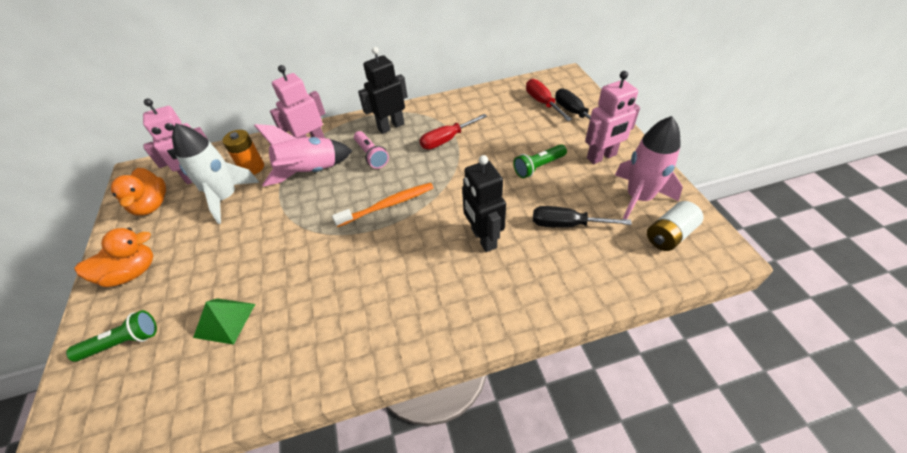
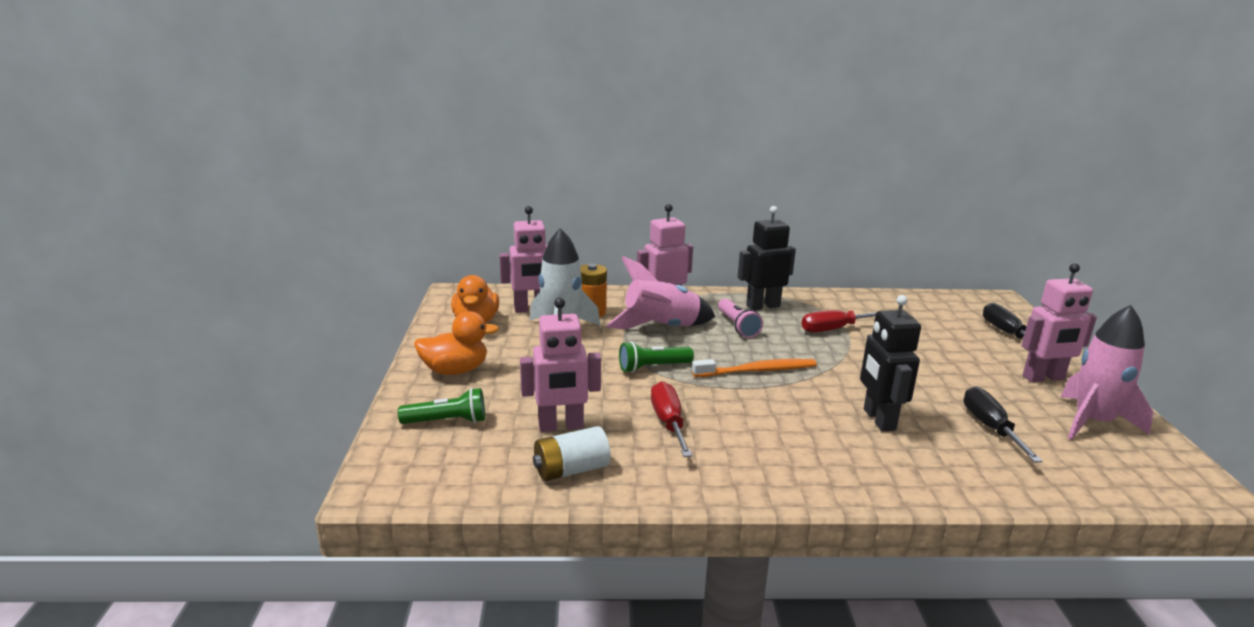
camera: 10 degrees right, 25 degrees down
(225, 320) = (561, 426): green pyramid -> pink robot
(538, 167) = (956, 372): green flashlight -> green flashlight (653, 367)
(542, 102) = (964, 317): red screwdriver -> red screwdriver (668, 422)
(566, 224) = (990, 427): black screwdriver -> black screwdriver turned 60 degrees clockwise
(669, 235) = (1133, 462): white battery -> white battery (571, 470)

